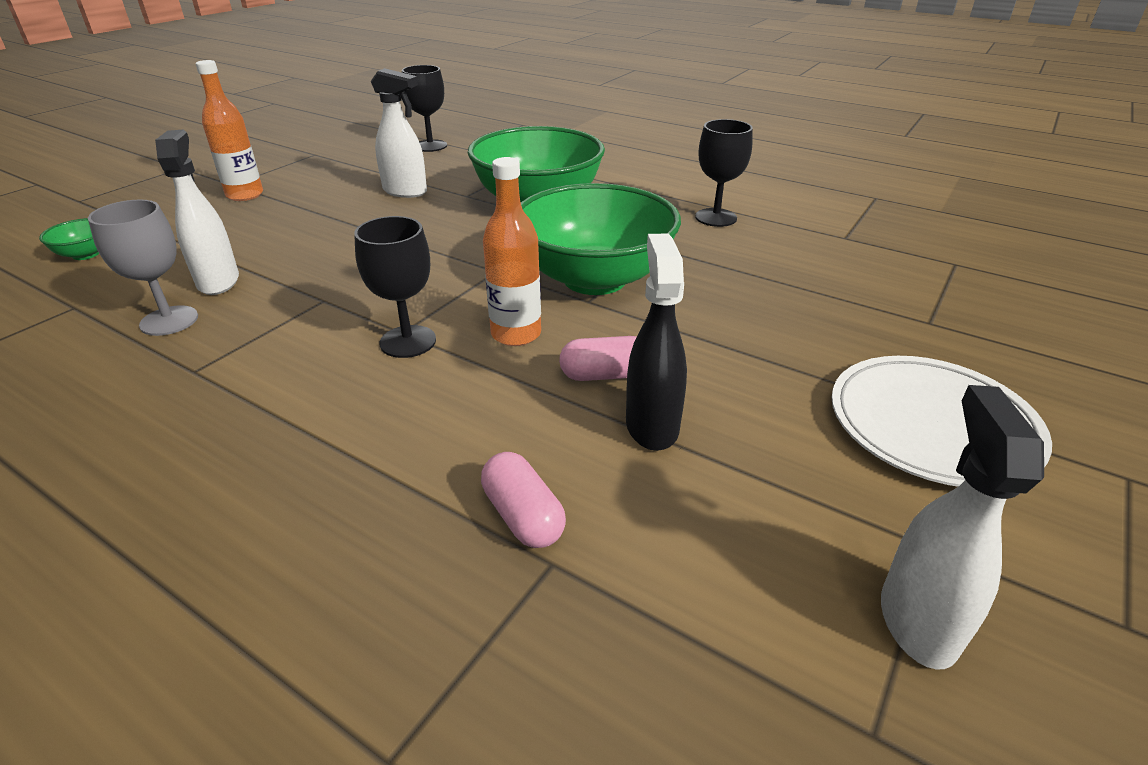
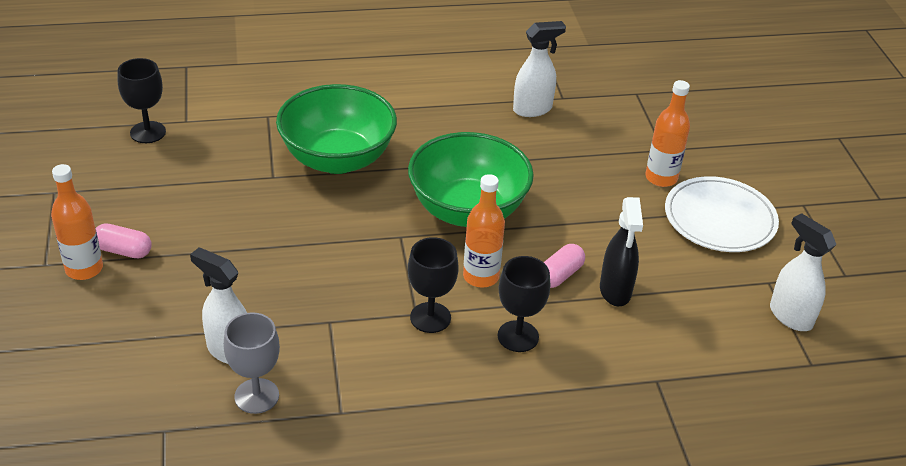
camera: 45 degrees left, 5 degrees up
(86, 254) = (70, 393): green bowl -> none
(405, 192) = (218, 196): white spray bottle -> white spray bottle (533, 109)
(523, 516) = (621, 370): pink capsule -> pink capsule (123, 251)
(652, 425) = (615, 291): black spray bottle -> black spray bottle turned 135 degrees counterclockwise
(716, 217) = (471, 115): black goblet -> black goblet (518, 336)
(887, 346) = (661, 178): none -> orange bottle

